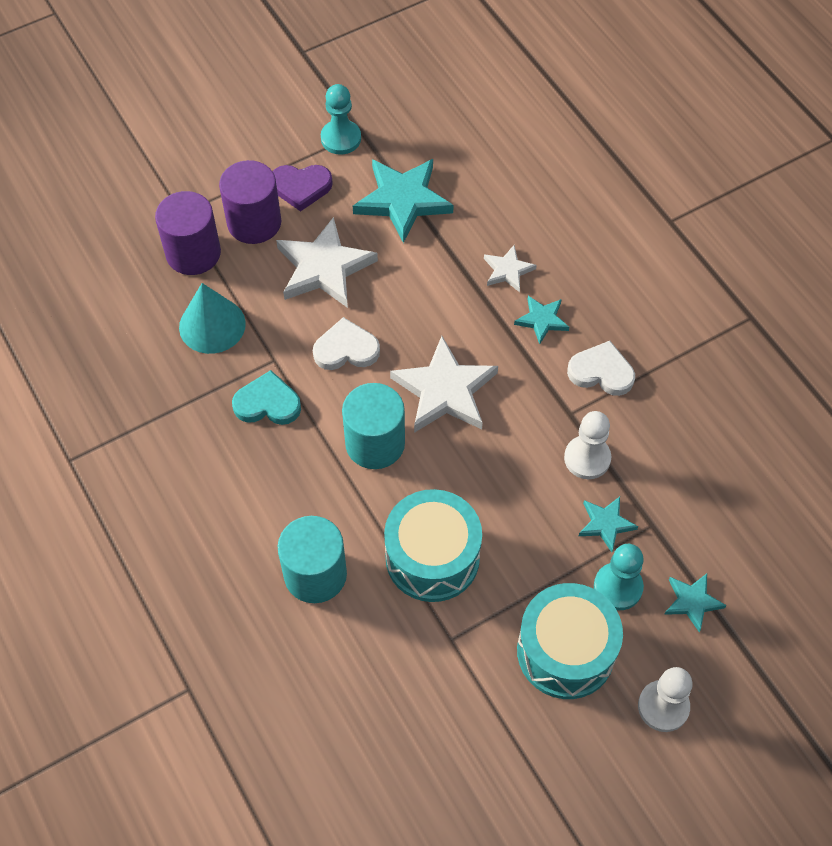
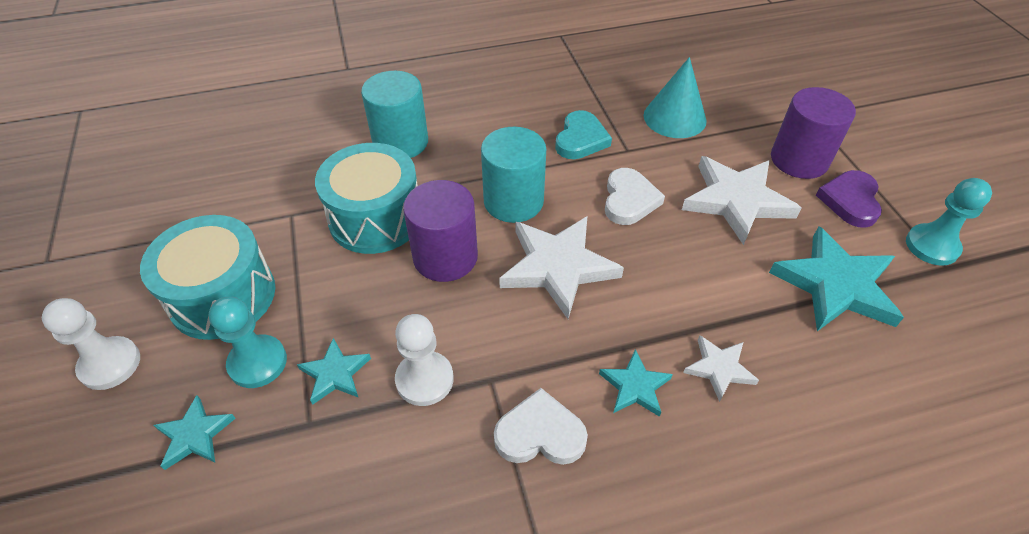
camera: 105 degrees right, 10 degrees down
(193, 253) = (760, 116): purple cylinder -> purple cylinder (445, 257)
(601, 372) = (540, 433): white heart -> white heart turned 120 degrees counterclockwise

